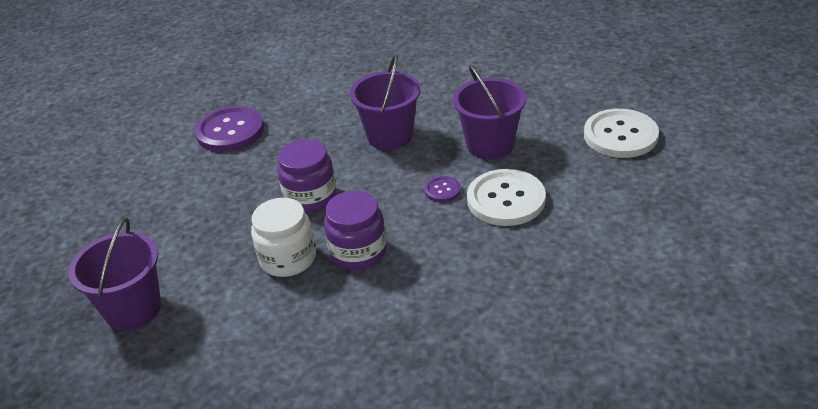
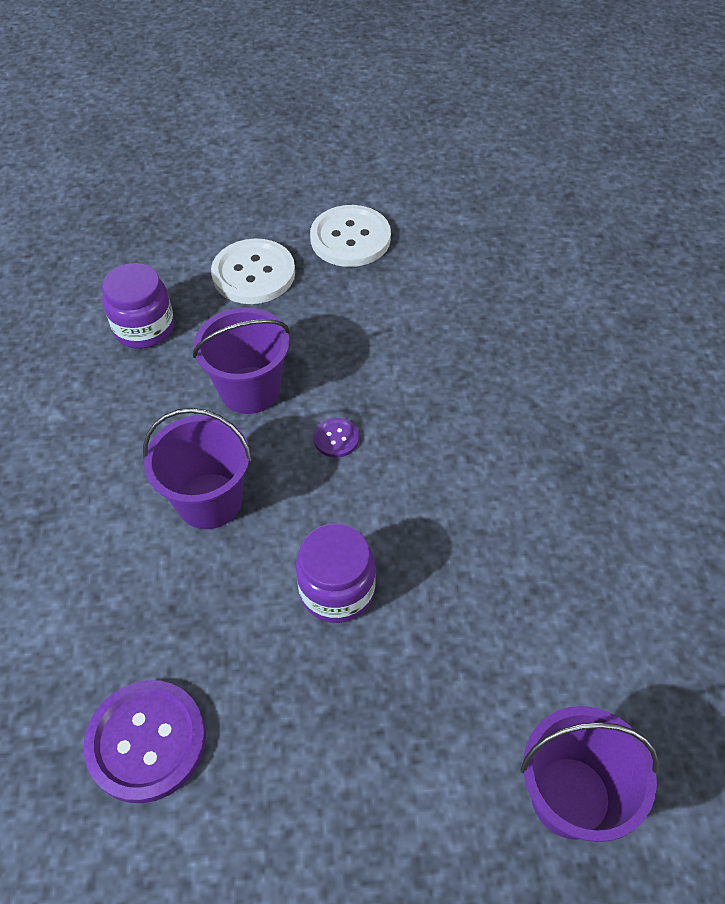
camera: 95 degrees left, 15 degrees up
(288, 259) = (462, 603): white jar -> none
(358, 252) = (449, 522): purple jar -> purple jar (144, 328)
(506, 199) = (359, 378): white button -> white button (350, 238)

